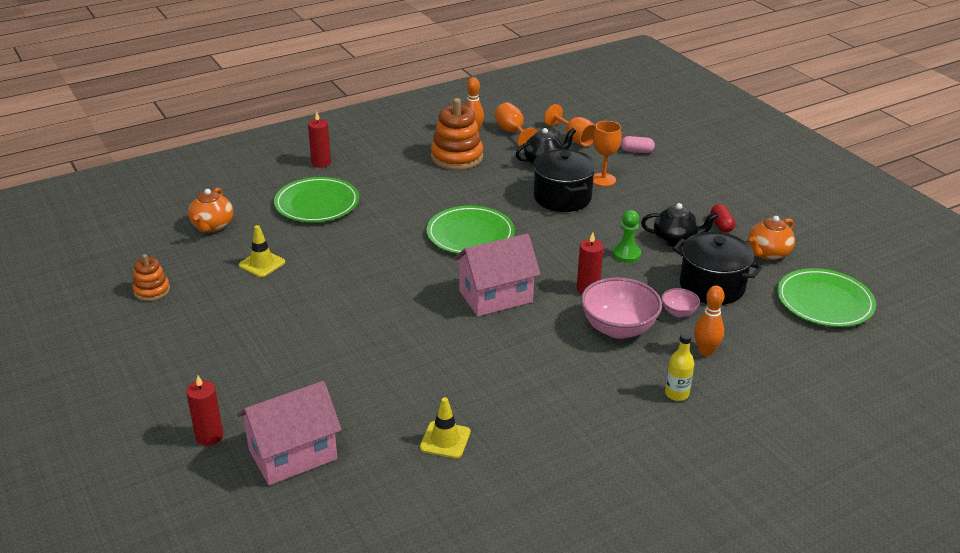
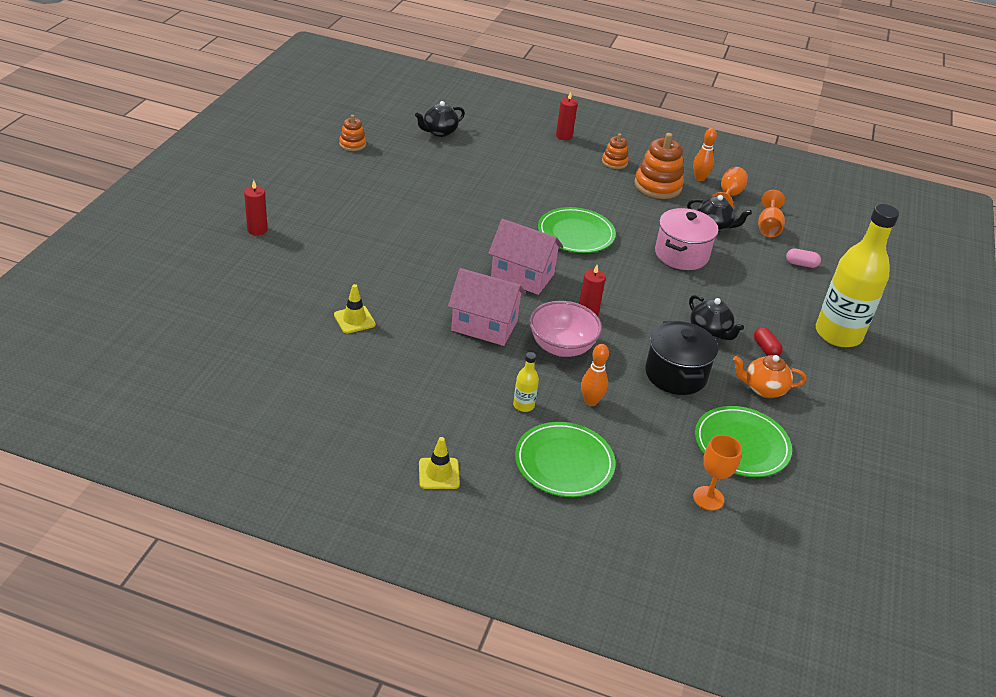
camera: 45 degrees right, 5 degrees up
(212, 226) = (439, 132): orange teapot -> black teapot
(262, 264) = (428, 168): yellow traffic cone -> yellow traffic cone (439, 473)
(293, 454) = (276, 267): pink house -> pink house (484, 325)
(317, 203) = (518, 157): green plate -> green plate (564, 462)
(395, 159) = (614, 162): none -> orange stacking toy
(562, 198) = (681, 254): black pot -> pink pot
(603, 180) = (735, 264): orange goblet -> orange goblet (708, 498)
(626, 254) = (655, 315): green pawn -> none
(636, 151) = (801, 264): pink capsule -> pink capsule turned 45 degrees counterclockwise
(678, 312) = (620, 369): pink bowl -> none
(721, 225) = (765, 348): red capsule -> red capsule turned 60 degrees counterclockwise
(736, 183) = (838, 334): none -> yellow bottle

